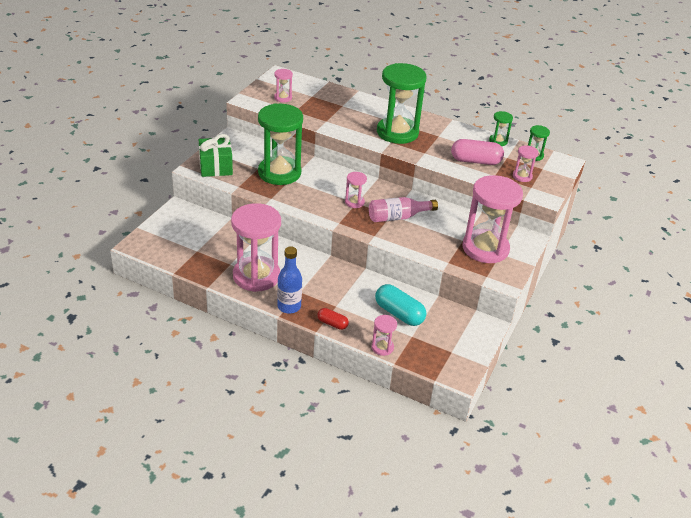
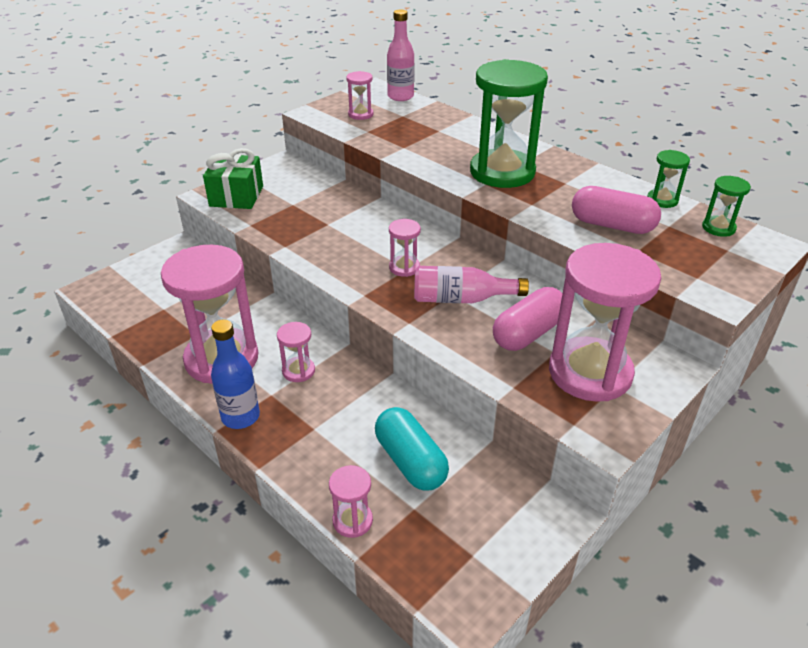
camera: 20 degrees right, 0 degrees up
(279, 173) = (318, 213): green hourglass -> none
(302, 80) = (400, 96): none -> pink bottle
(332, 323) = (292, 459): red capsule -> none
(444, 232) = (528, 333): none -> pink capsule
(522, 176) = (686, 258): pink hourglass -> pink hourglass (298, 371)

